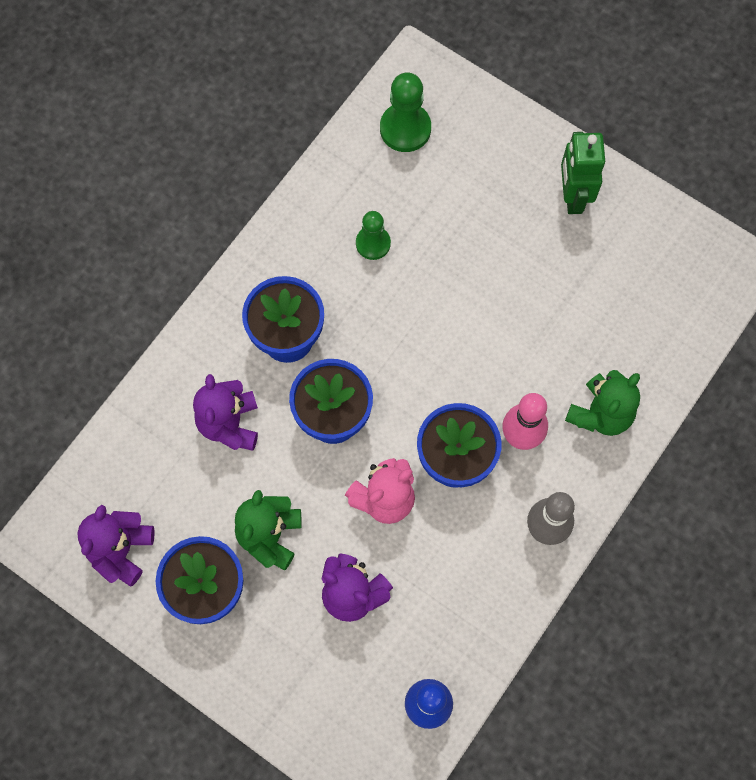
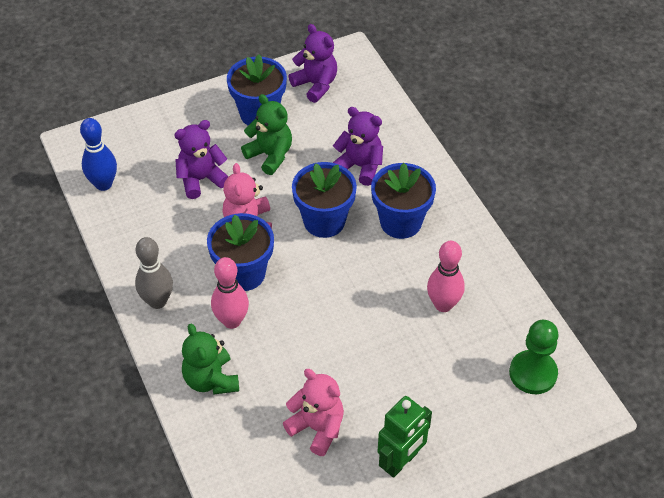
camera: 120 degrees right, 20 degrees down
(373, 243) = (443, 304): green pawn -> pink bowling pin
(572, 196) = (401, 462): green robot -> green robot turned 105 degrees clockwise
(587, 285) = (317, 428): none -> pink teddy bear

